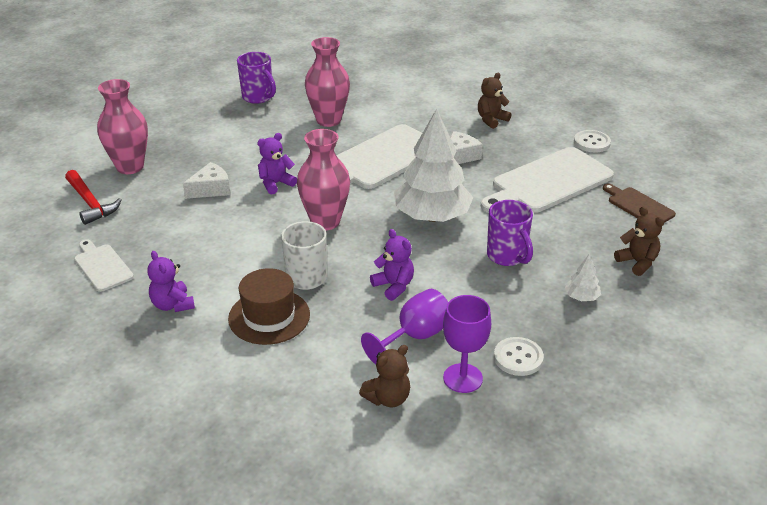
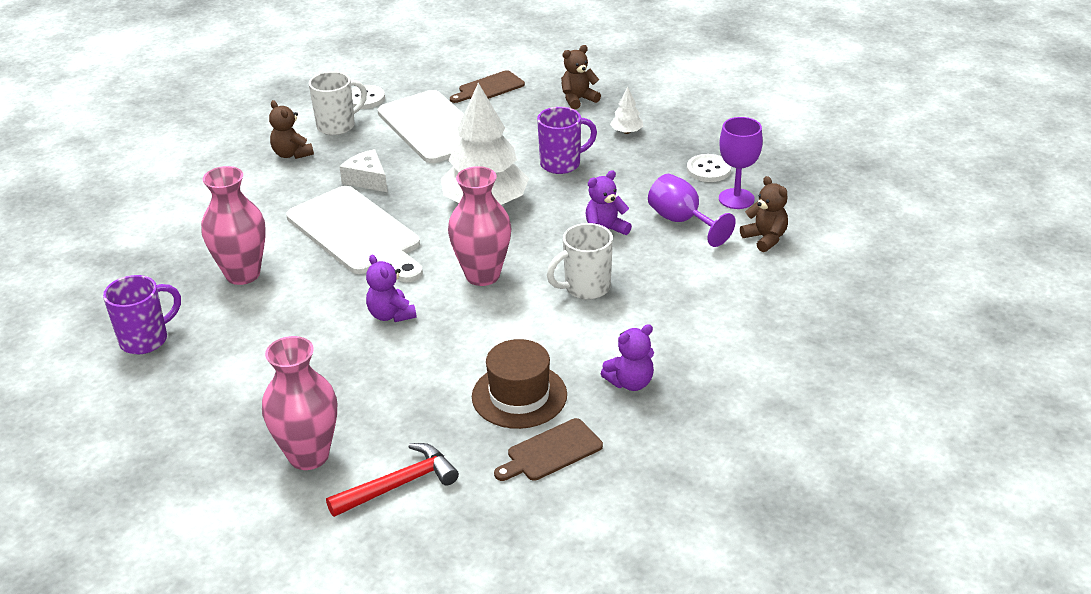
camera: 85 degrees left, 0 degrees up
(102, 266) = (551, 452): white cutting board -> brown cutting board
(211, 189) = (390, 370): white cheese -> none
(269, 316) = (652, 311): brown hat -> brown hat (519, 396)
(541, 135) = (338, 126): none -> white mug

